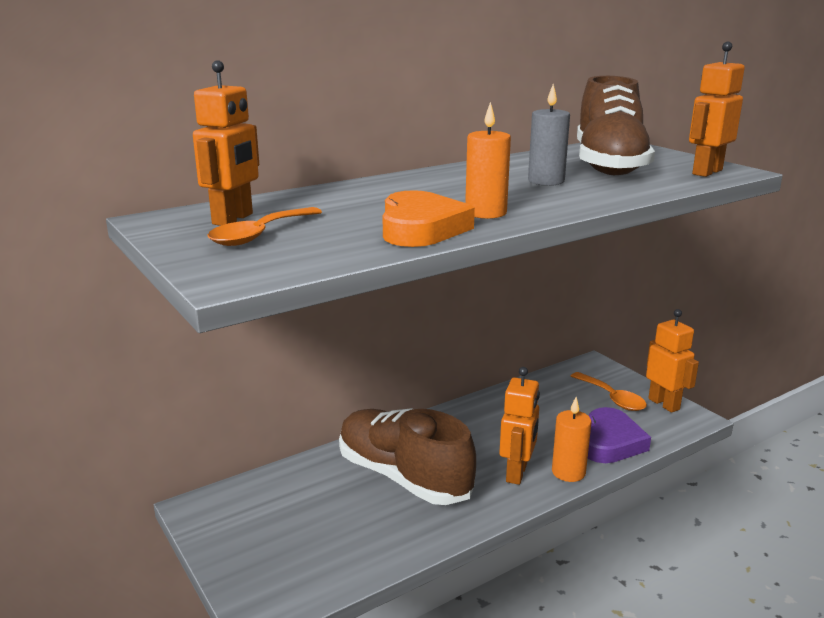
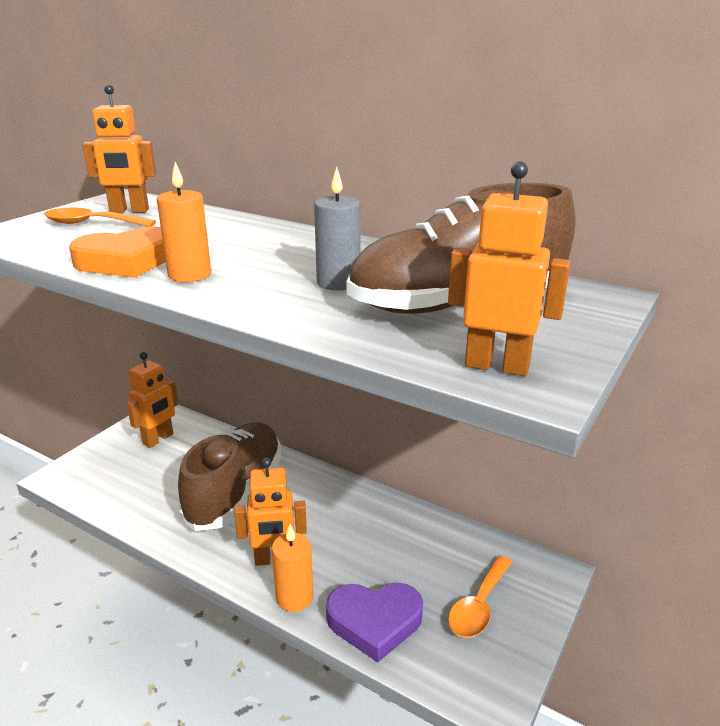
camera: 65 degrees right, 5 degrees up
(664, 404) = (505, 662): orange robot -> orange robot (158, 439)

